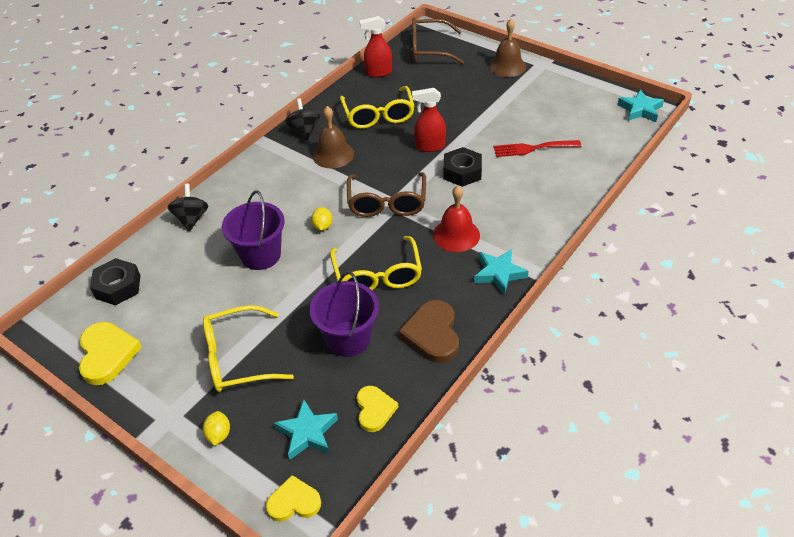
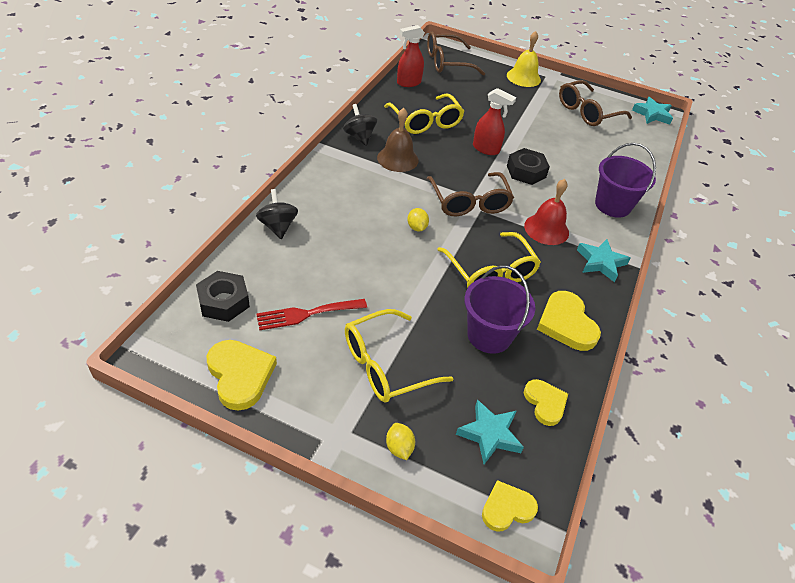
camera: 20 degrees left, 0 degrees up
(261, 255) = (366, 259): purple bucket -> purple bucket (612, 205)
(429, 146) = (486, 149): red spray bottle -> red spray bottle turned 135 degrees counterclockwise
(432, 334) = (566, 323): brown heart -> yellow heart
(507, 66) = (523, 77): brown bell -> yellow bell
(532, 148) = (578, 149): red fork -> red fork (307, 314)
(563, 106) = (587, 112): none -> brown glasses

